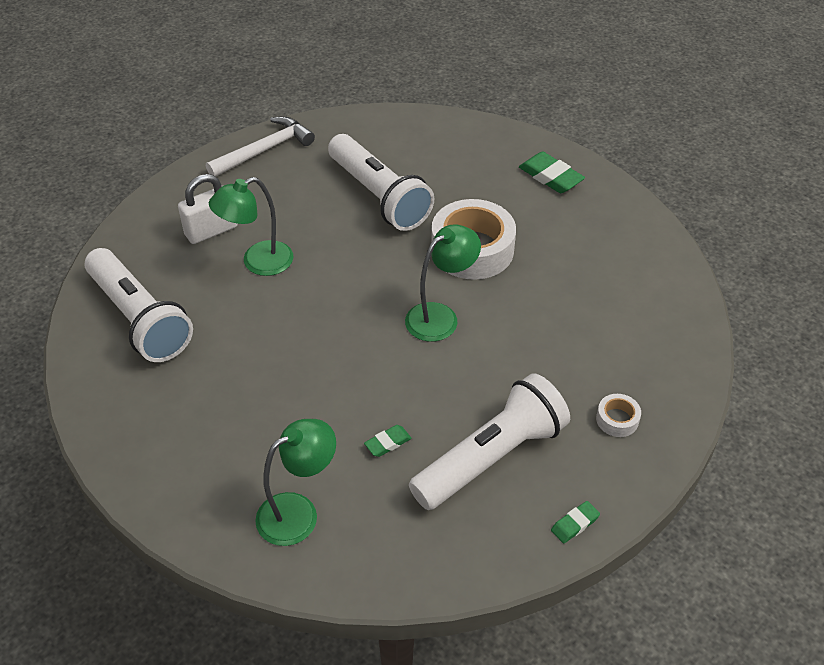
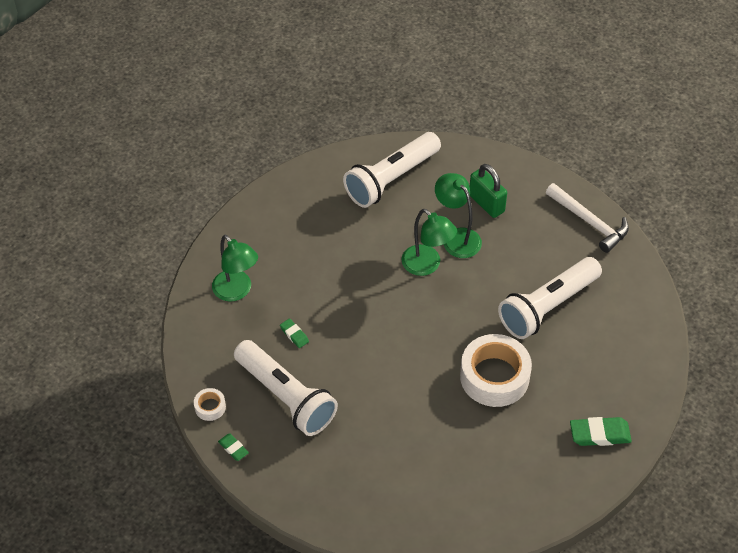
camera: 85 degrees right, 5 degrees up
(211, 231) = (486, 203): white padlock -> green padlock
(440, 316) = (416, 359): green lamp -> green lamp (427, 265)
(550, 177) = (599, 434): green eraser -> green eraser turned 45 degrees clockwise
(617, 419) = (325, 478): white tape -> white tape (210, 407)

